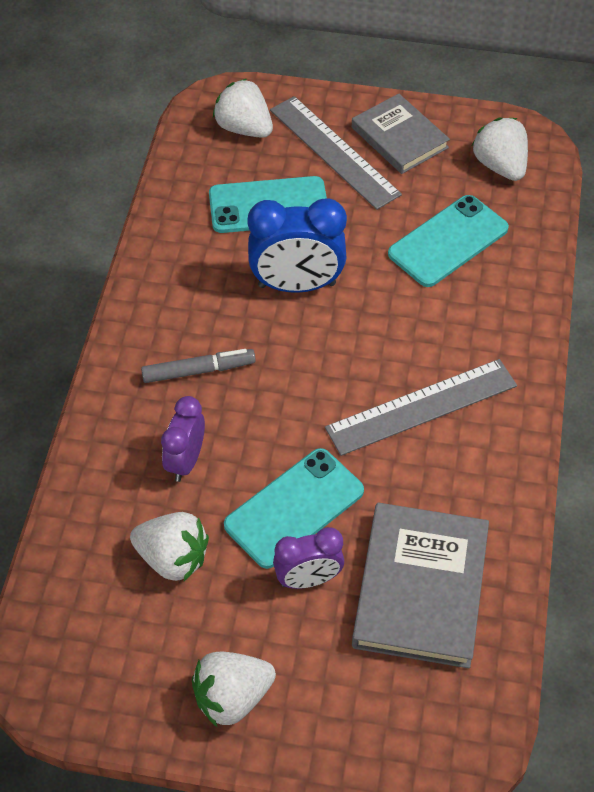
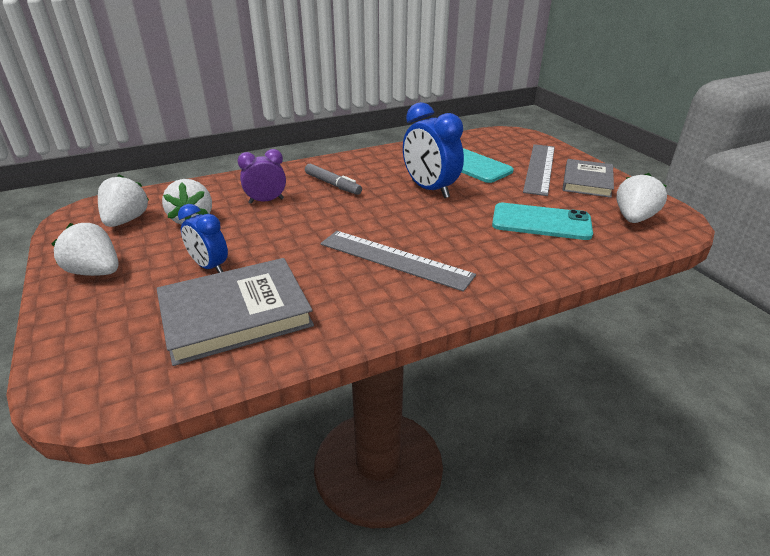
camera: 55 degrees right, 20 degrees down
(244, 128) = (509, 144): white strawberry -> white strawberry (126, 220)
(294, 508) = (263, 243): turquoise phone -> none
(308, 579) = (209, 267): purple clock -> blue clock

